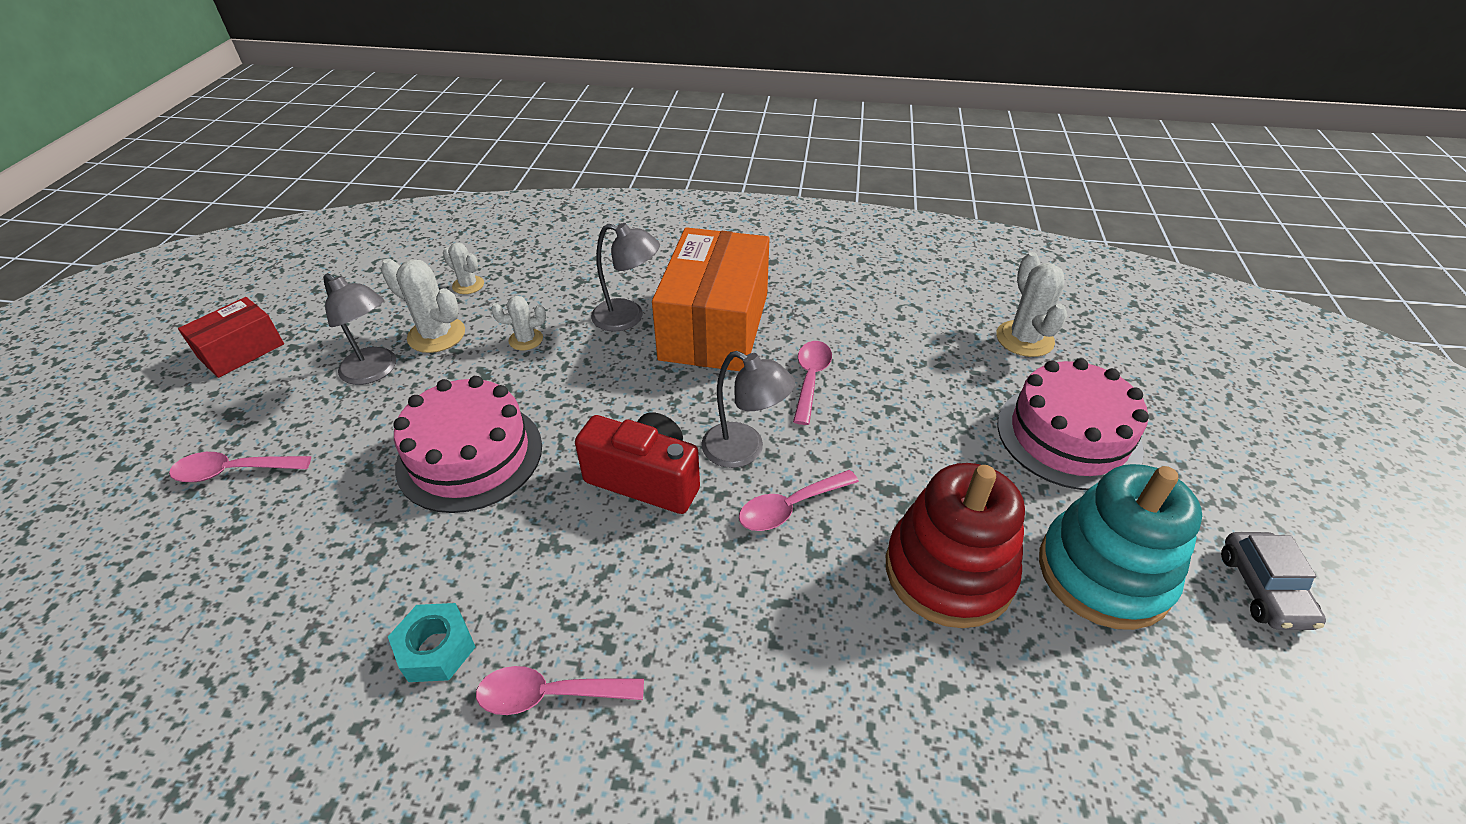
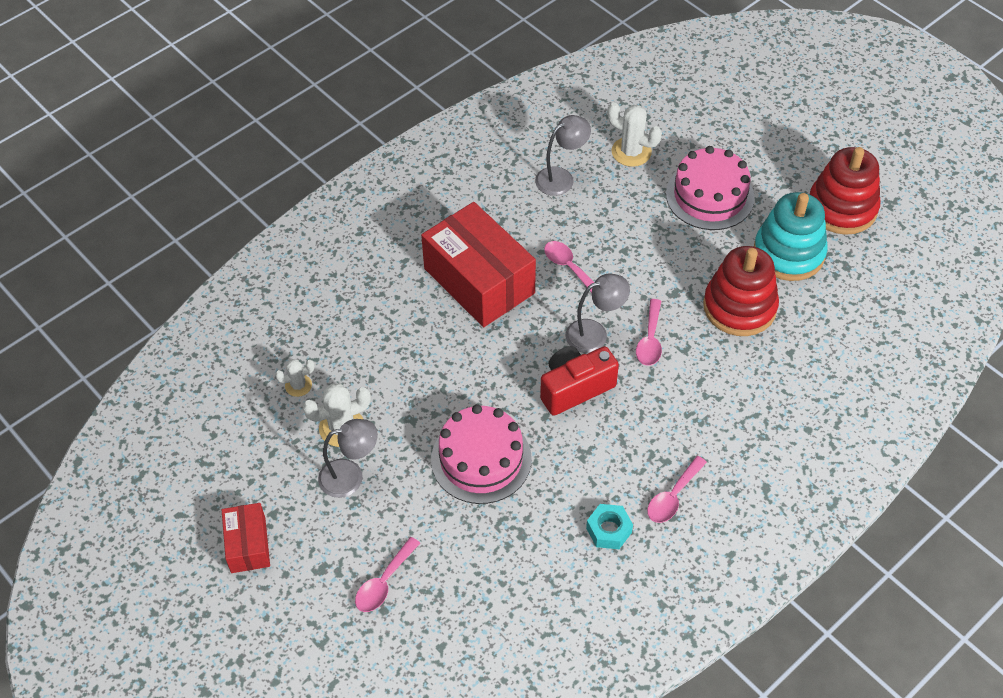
camera: 50 degrees left, 10 degrees up
(526, 340) = (396, 382): white cactus -> none
(628, 318) = (426, 318): grey lamp -> grey lamp (561, 177)
(715, 326) = (479, 281): orange box -> red box
(1263, 589) = (842, 208): grey car -> red stacking toy

